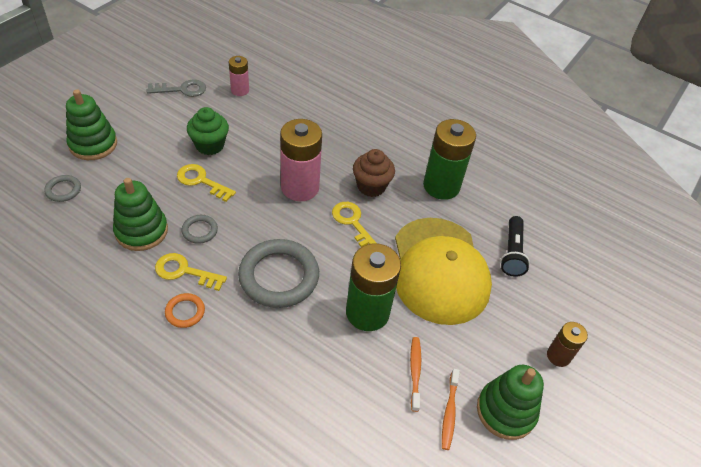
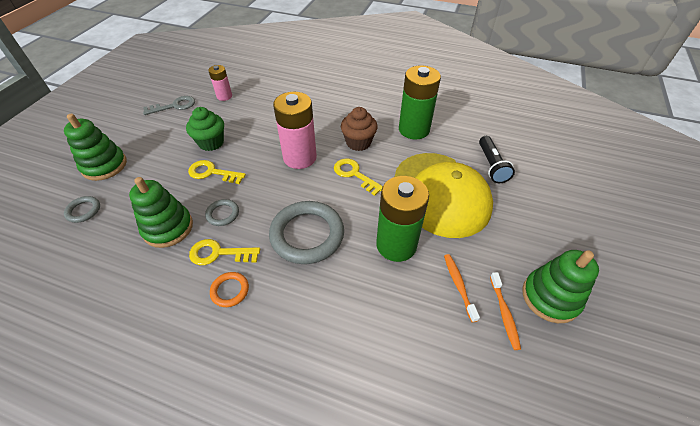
camera: 10 degrees left, 0 degrees up
(558, 356) = (568, 237): brown battery -> none

